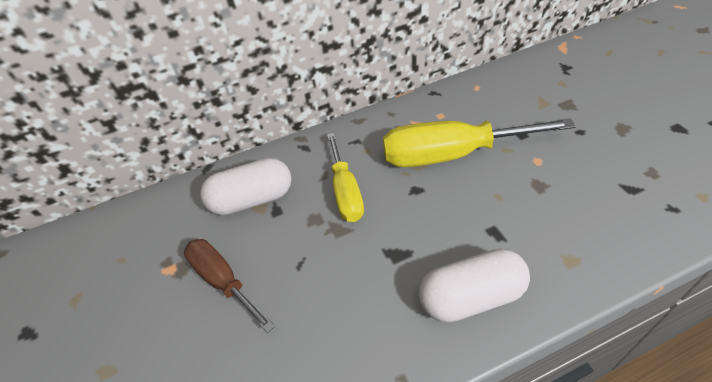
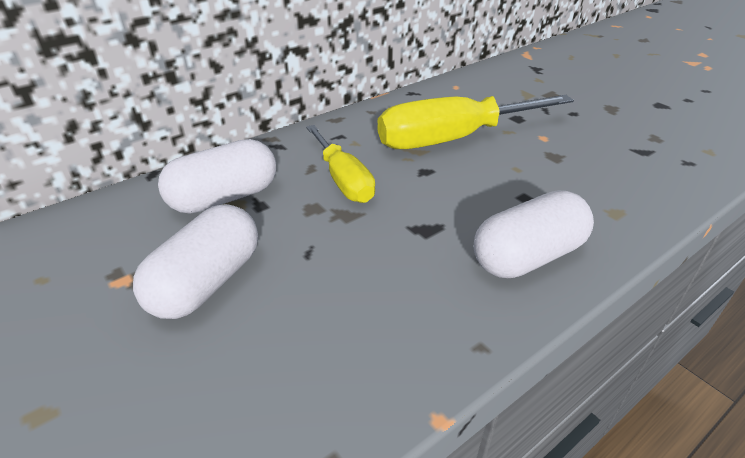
camera: 20 degrees left, 10 degrees down
(223, 281) = (207, 282): brown screwdriver -> white capsule

